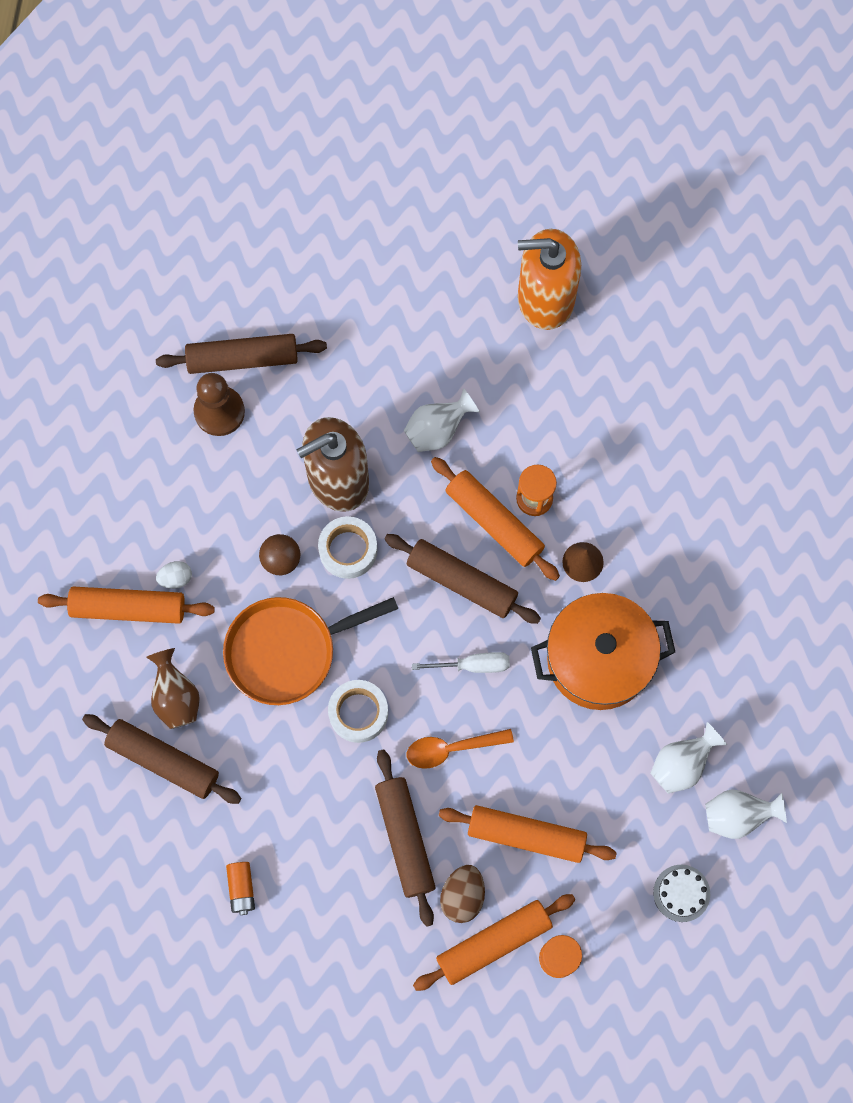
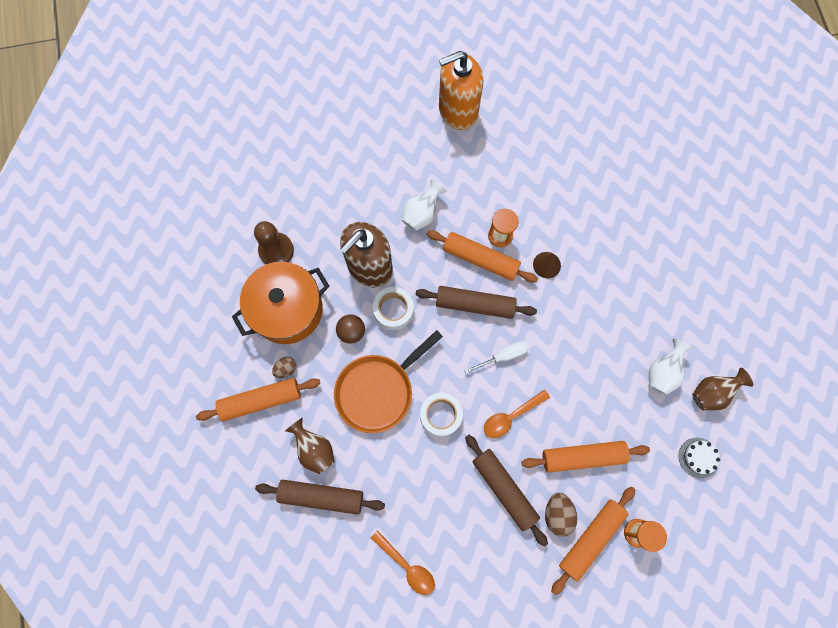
camera: 20 degrees left, 0 degrees up
(176, 578) = (286, 369): white egg -> brown egg
(241, 888) = (407, 566): orange battery -> orange spoon
(242, 358) = (279, 212): brown rolling pin -> none
(598, 659) = (582, 323): orange pot -> orange pot (287, 310)
(737, 816) = (712, 393): white vase -> brown vase

